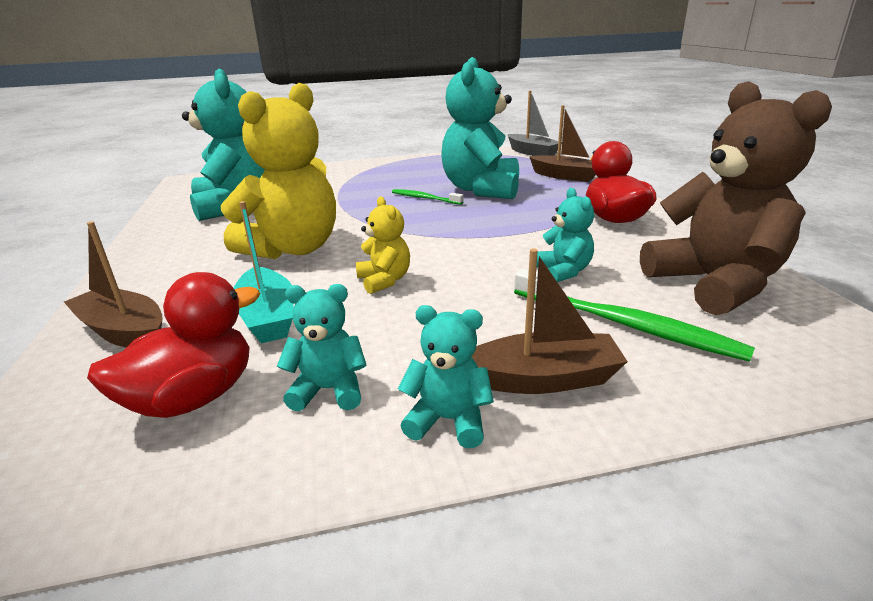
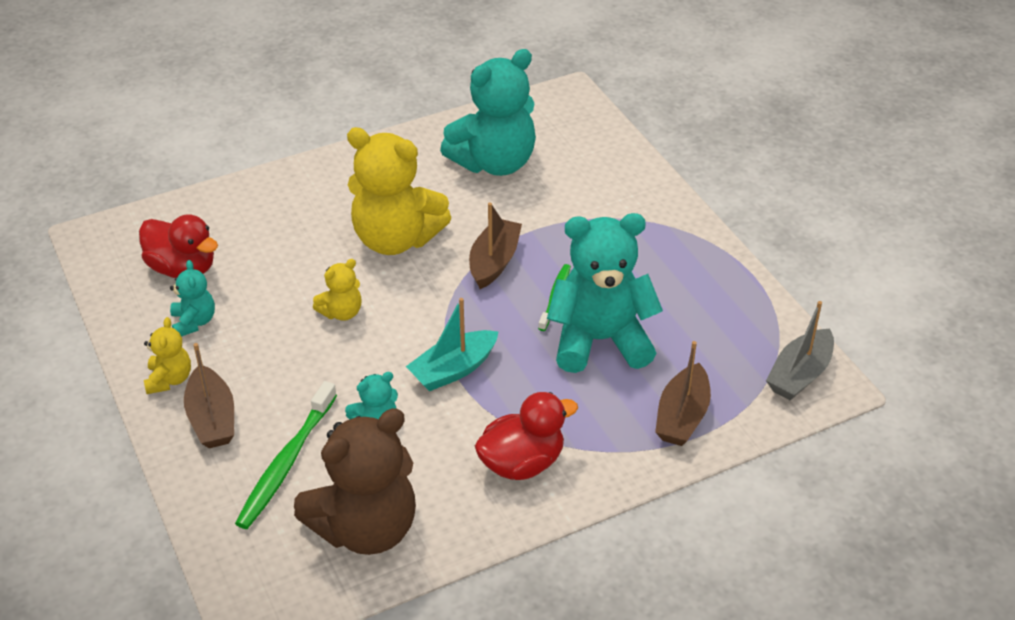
camera: 75 degrees right, 15 degrees up
(124, 331) = (249, 206): brown boat -> brown boat (494, 262)
(267, 317) = (275, 266): turquoise boat -> turquoise boat (453, 369)
(448, 420) = (169, 379): turquoise teddy bear -> yellow teddy bear

